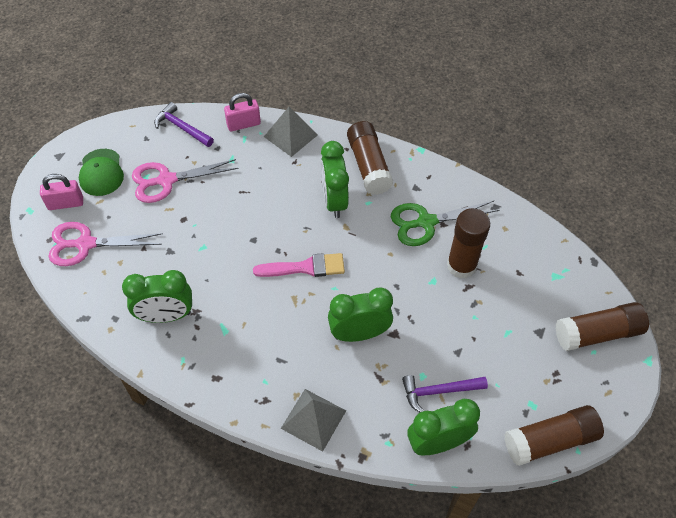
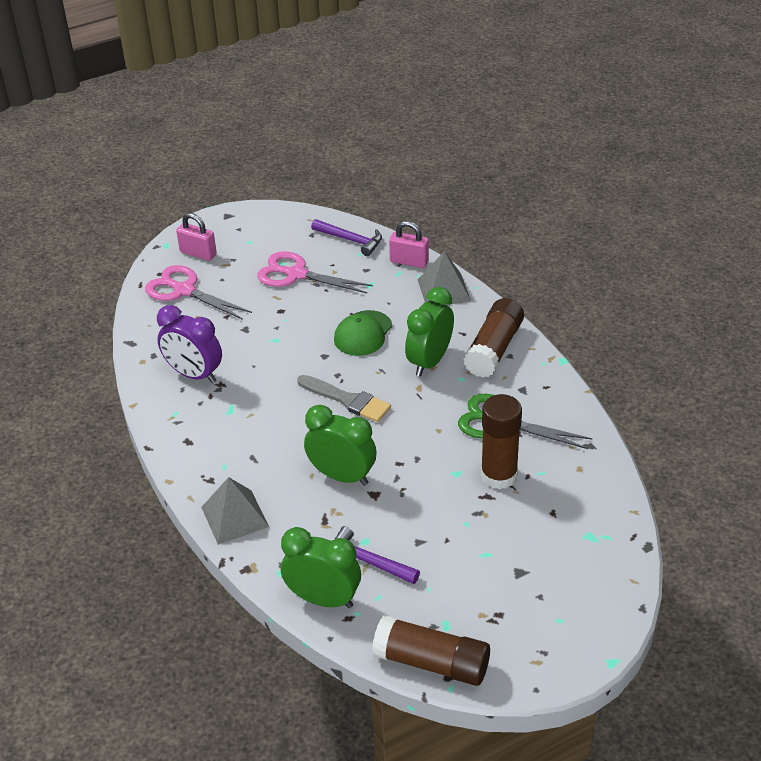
camera: 40 degrees right, 15 degrees down
(101, 172) = (248, 243): green cap -> green cap (363, 333)
(166, 316) = (194, 374): green clock -> purple clock
(182, 128) = (350, 240): purple hammer -> purple hammer turned 135 degrees clockwise
(305, 267) = (347, 400): pink brush -> grey brush
(597, 333) = (581, 608): brown glue stick -> none

